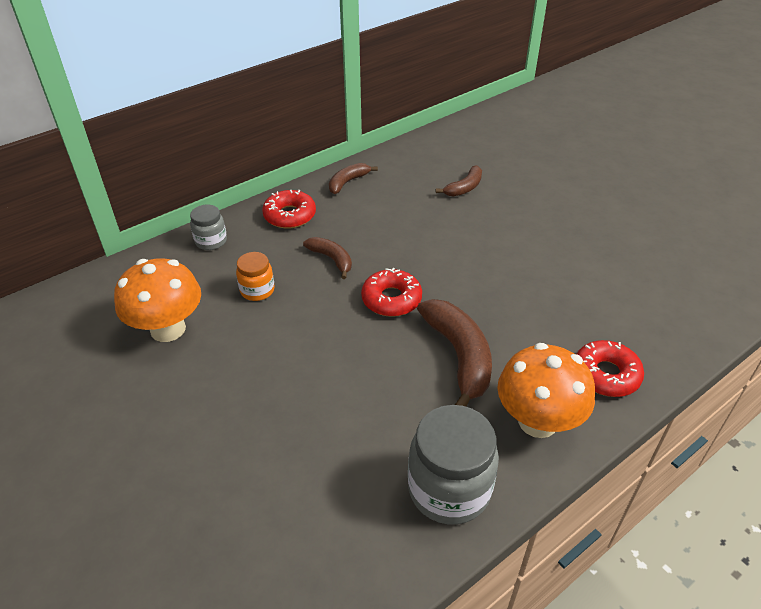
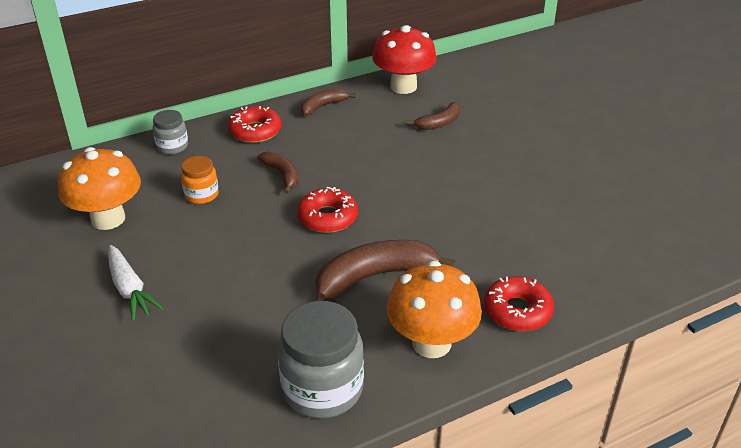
camera: 10 degrees right, 5 degrees down
(215, 406) = (130, 289): none -> white carrot
(418, 154) = (403, 86): none -> red mushroom
(459, 356) = (375, 276): brown banana -> brown banana turned 105 degrees counterclockwise

